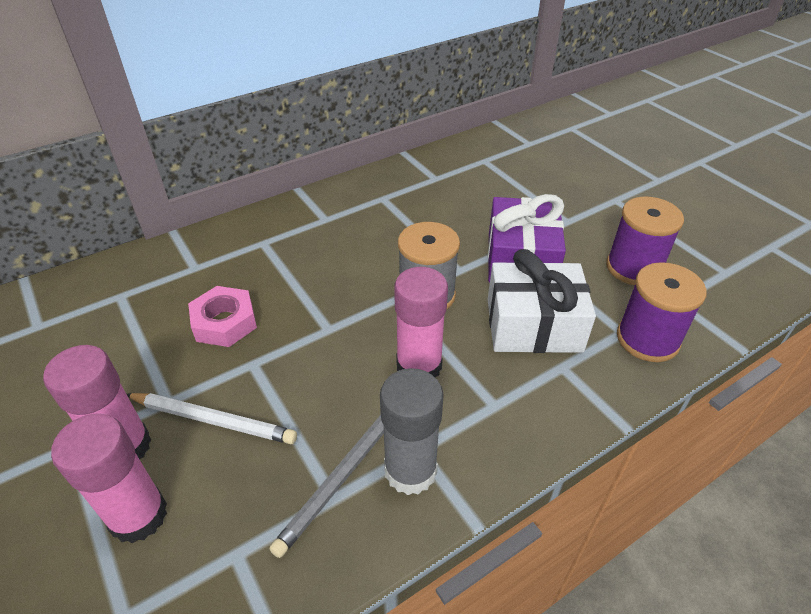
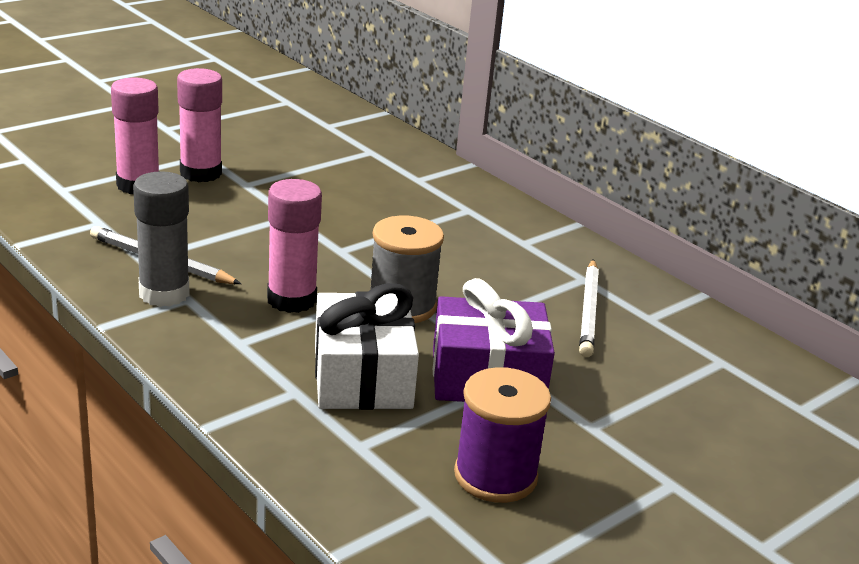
camera: 80 degrees right, 15 degrees down
(213, 420) = (225, 204): white pencil -> white pencil (588, 311)
(224, 322) = (342, 199): pink nut -> none
(647, 339) = (347, 465): purple spool -> none

